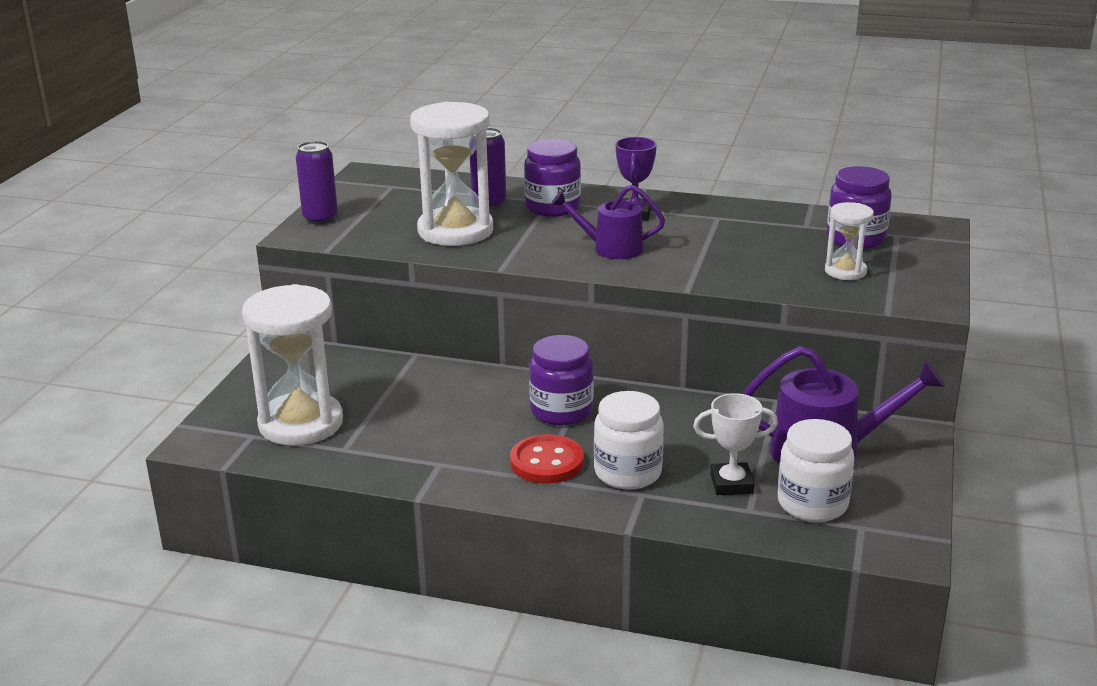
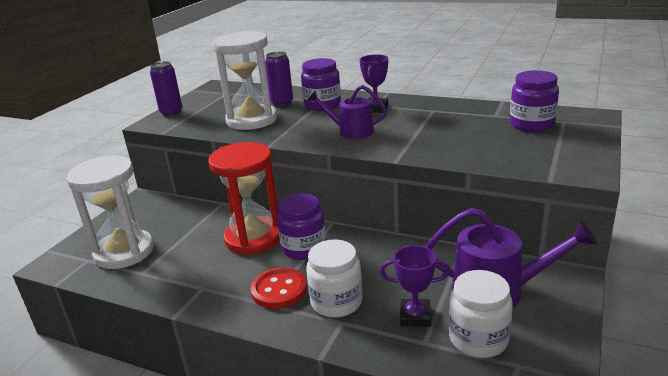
camera: 10 degrees right, 0 degrees up
(484, 400) = (253, 238): none -> red hourglass
(731, 484) = (415, 316): white trophy -> purple trophy
(845, 271) = (520, 148): white hourglass -> none

